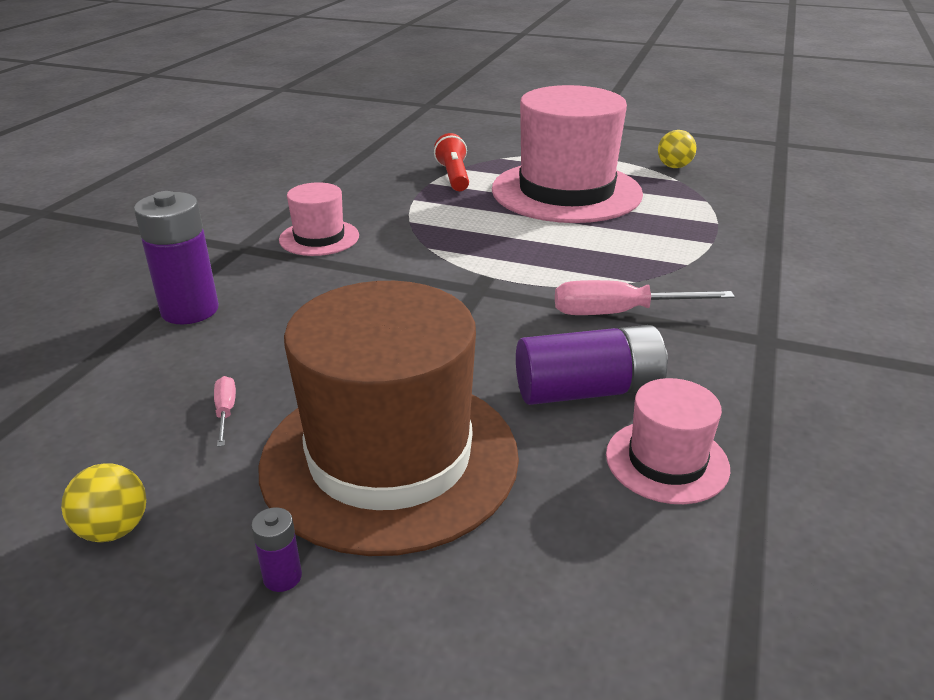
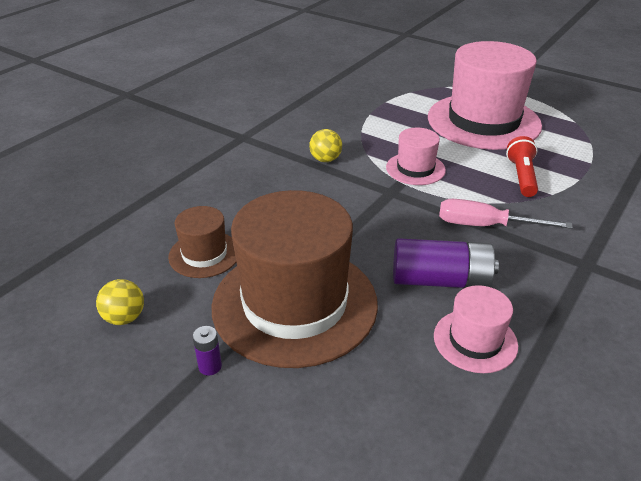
camera: 15 degrees right, 5 degrees up
(190, 310) = (200, 179): purple battery -> none
(225, 412) = (204, 254): pink screwdriver -> brown hat
(319, 238) = (296, 136): pink hat -> pink hat (415, 169)
(453, 176) = (404, 98): red flashlight -> red flashlight (521, 176)
(674, 167) = (576, 109): yellow ball -> yellow ball (325, 159)

